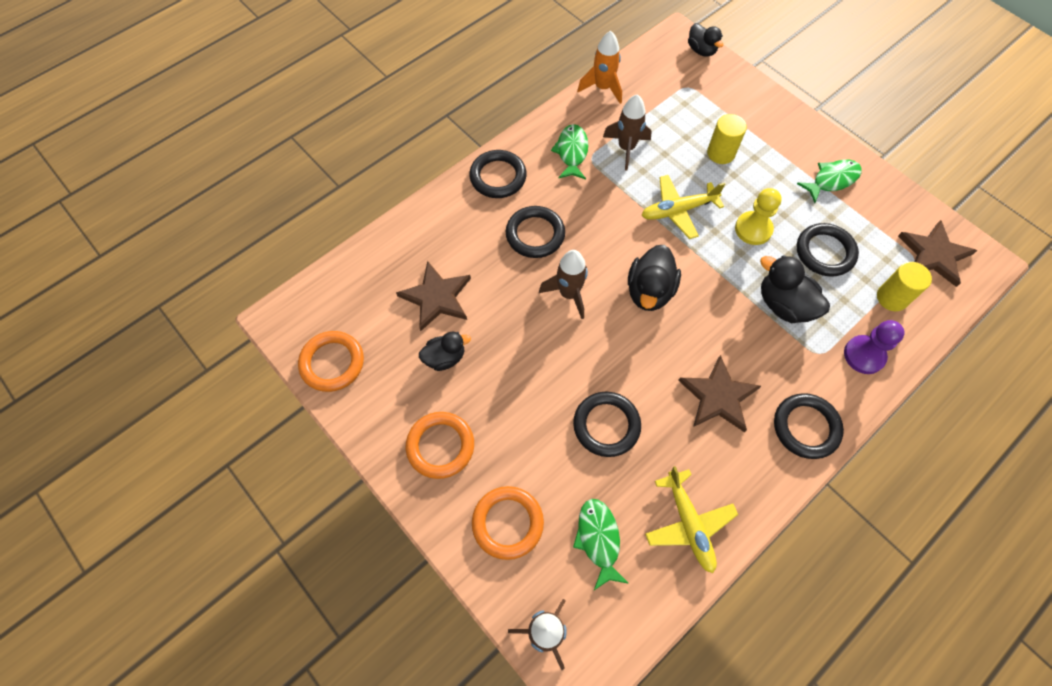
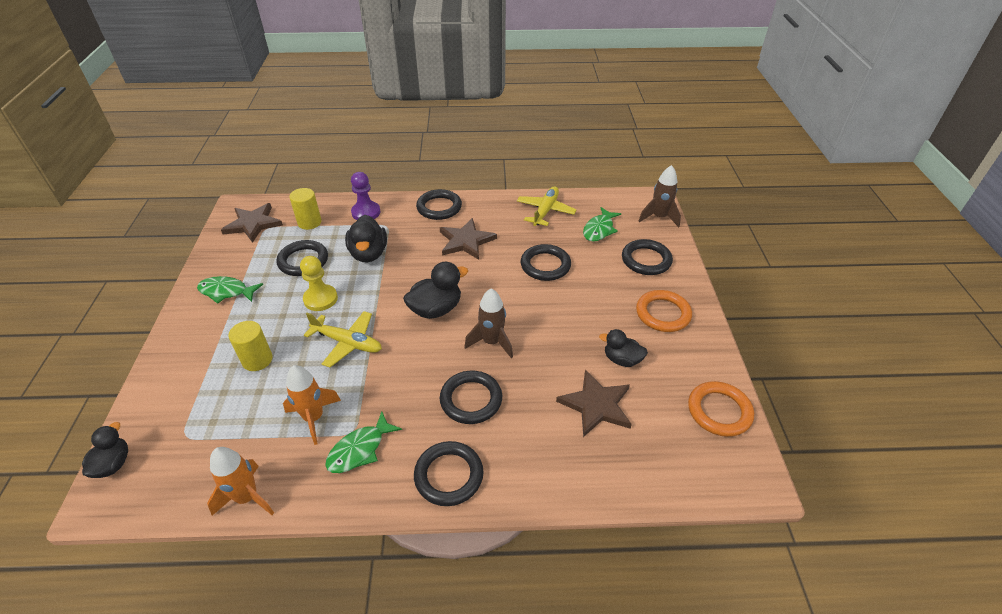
camera: 140 degrees left, 20 degrees down
(507, 523) = (646, 260): orange ring -> black ring
(626, 148) = (314, 418): brown rocket -> orange rocket

